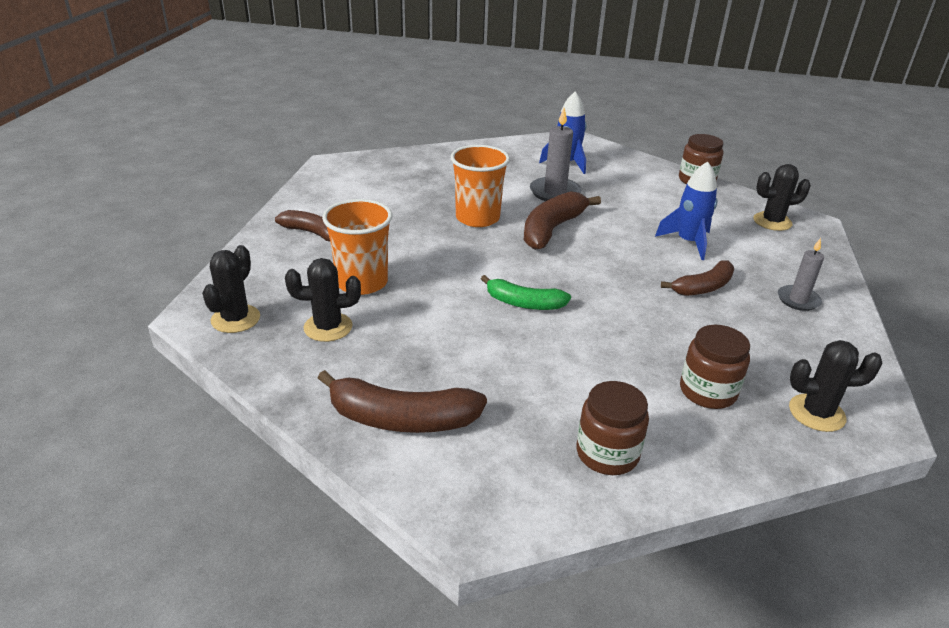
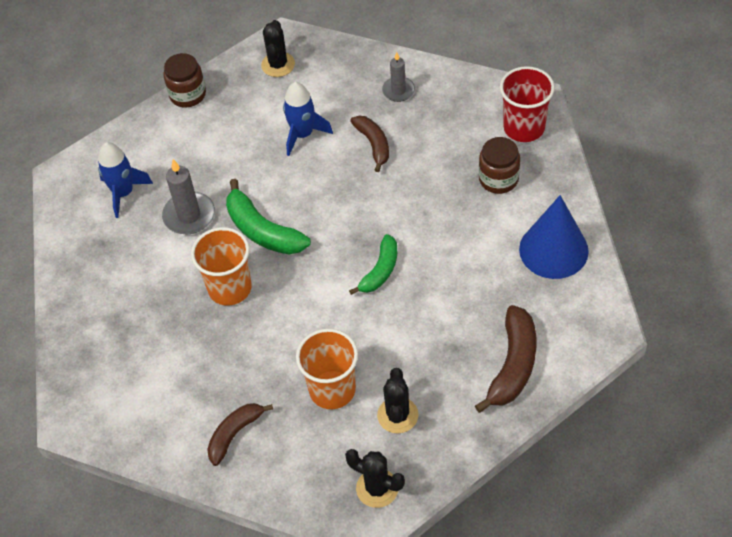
camera: 75 degrees left, 20 degrees up
(552, 229) = (263, 230): brown banana -> green banana
(607, 453) = (553, 250): brown jar -> blue cone
(816, 413) = (524, 128): black cactus -> red cup

